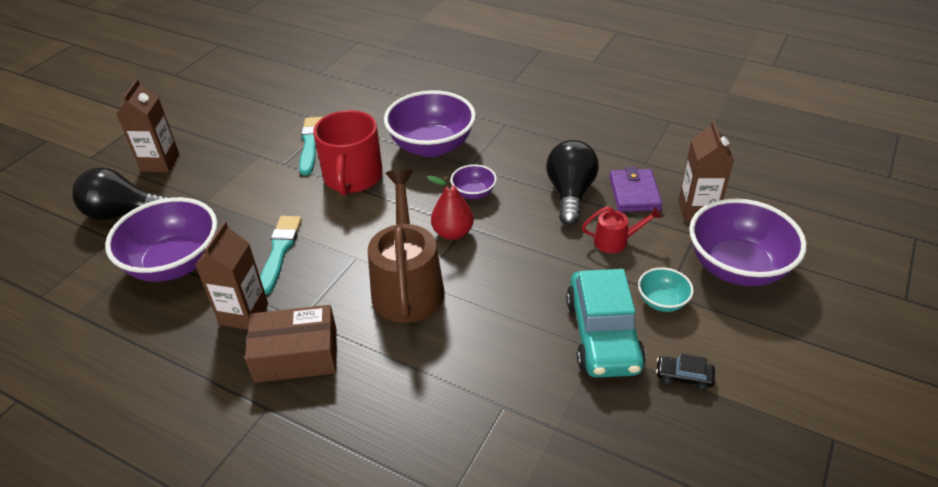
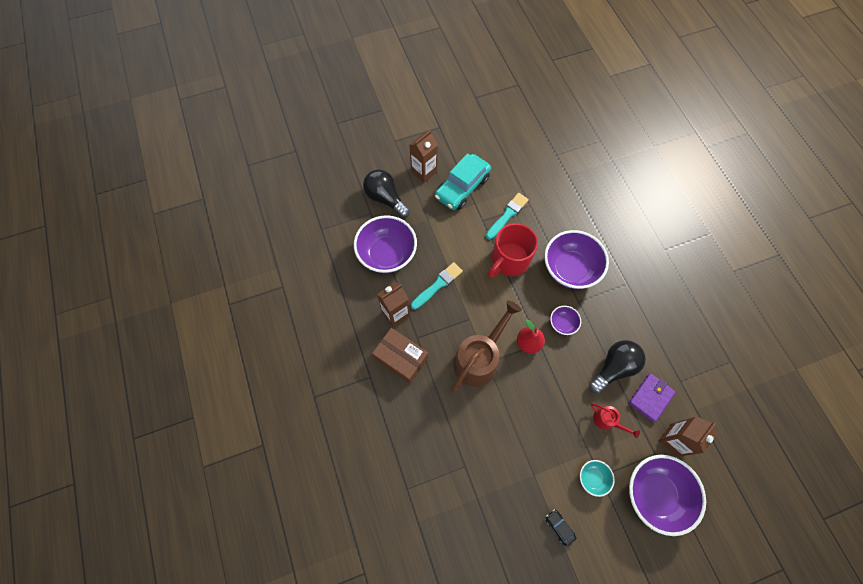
camera: 40 degrees right, 25 degrees up
(603, 335) = (544, 470): turquoise car -> turquoise car (462, 187)

